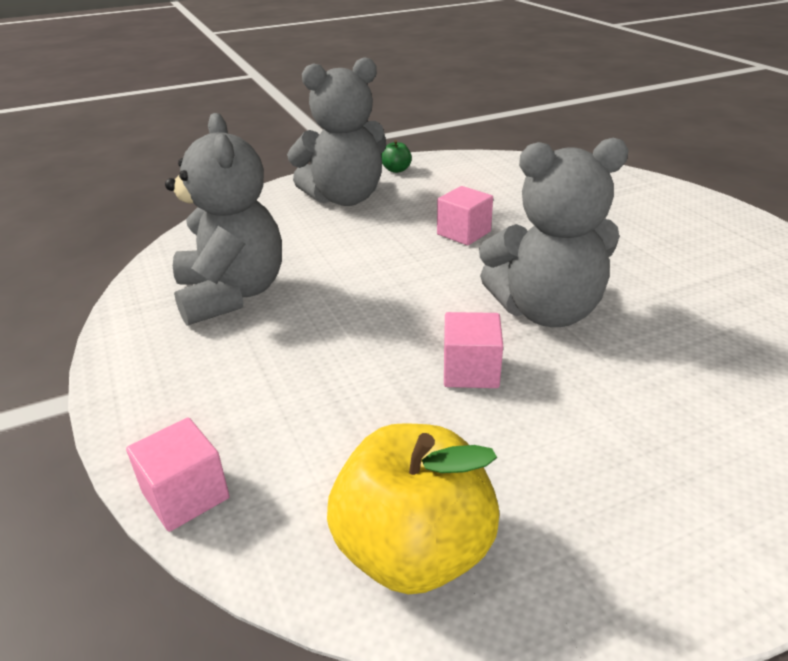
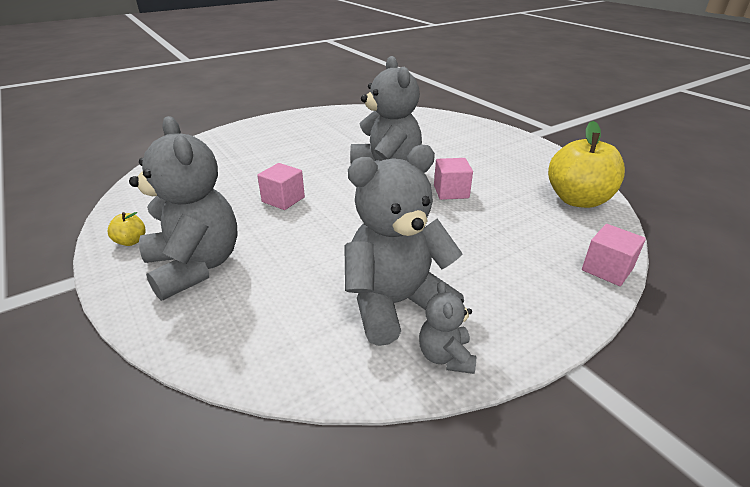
camera: 100 degrees left, 0 degrees up
(144, 314) = (445, 356): none -> grey teddy bear
(396, 170) = (131, 241): green apple -> yellow apple

